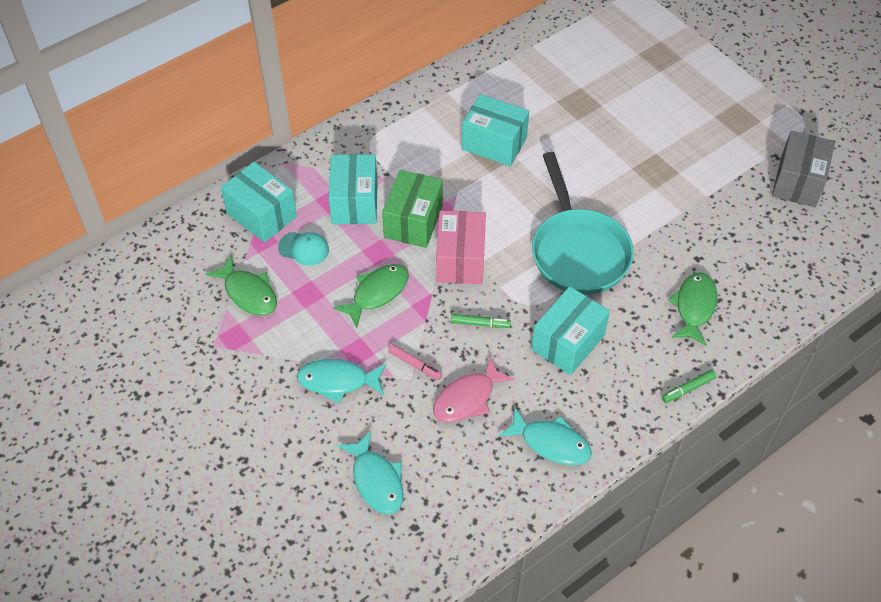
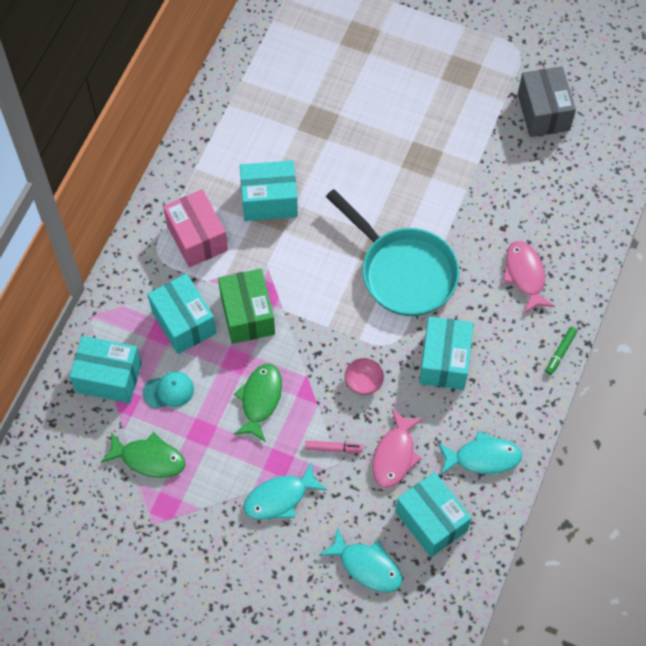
camera: 30 degrees left, 10 degrees up
(460, 260) = (311, 331): pink box -> pink box (197, 238)
(464, 473) = (431, 521): none -> turquoise box
(480, 324) = (363, 382): green marker -> pink bowl
(694, 307) = (525, 275): green fish -> pink fish

